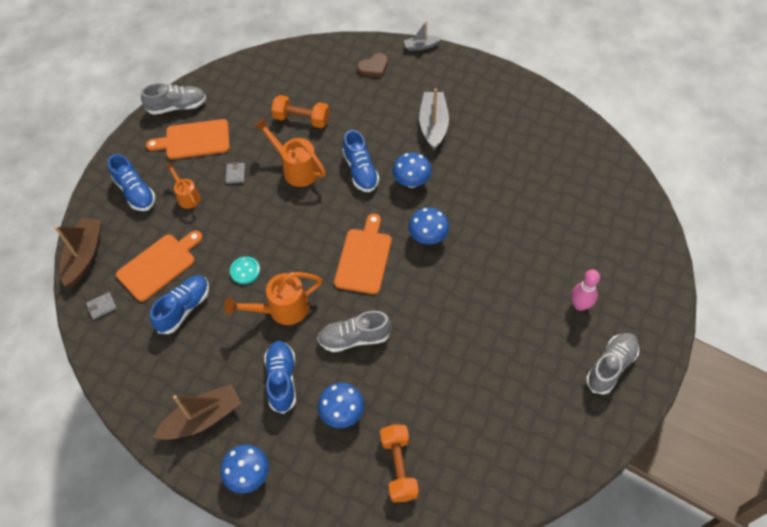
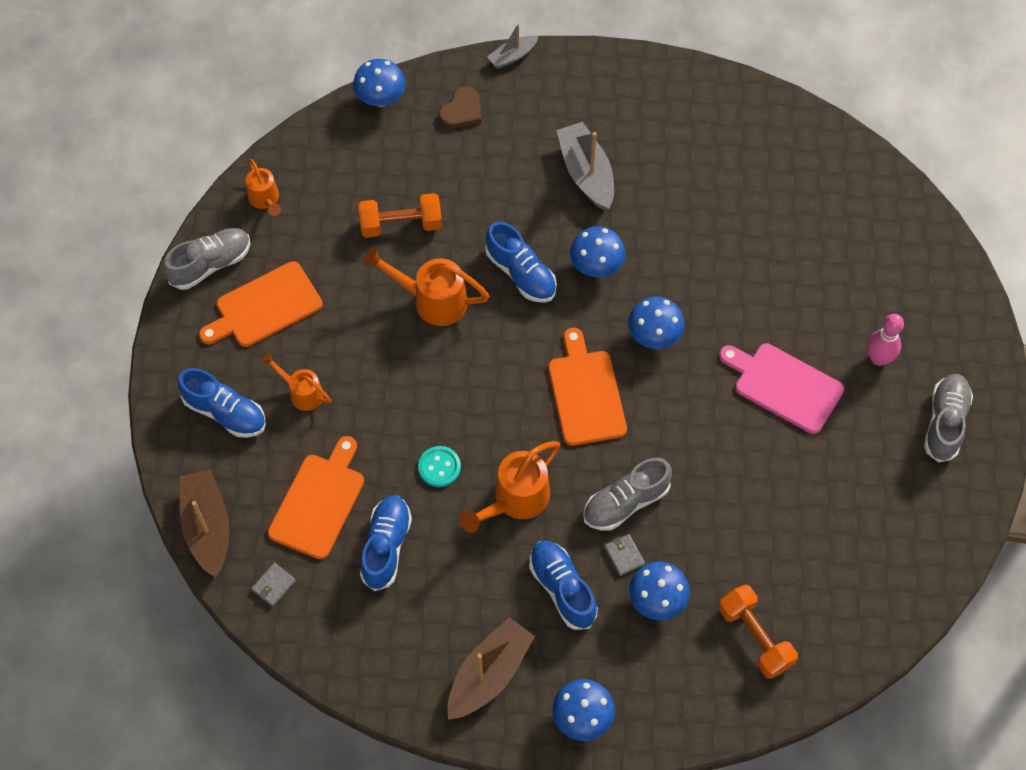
camera: 25 degrees left, 5 degrees up
(229, 81) = (265, 199): none -> orange watering can
(235, 174) = (352, 337): grey wallet -> grey wallet (624, 555)
(328, 47) = (381, 98): none -> blue mushroom
(502, 300) = (784, 386): none -> pink cutting board

